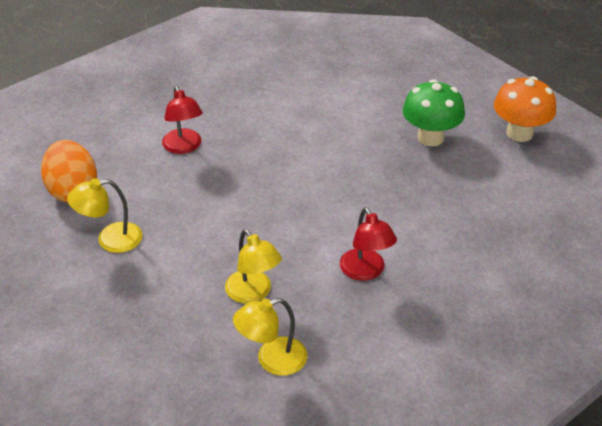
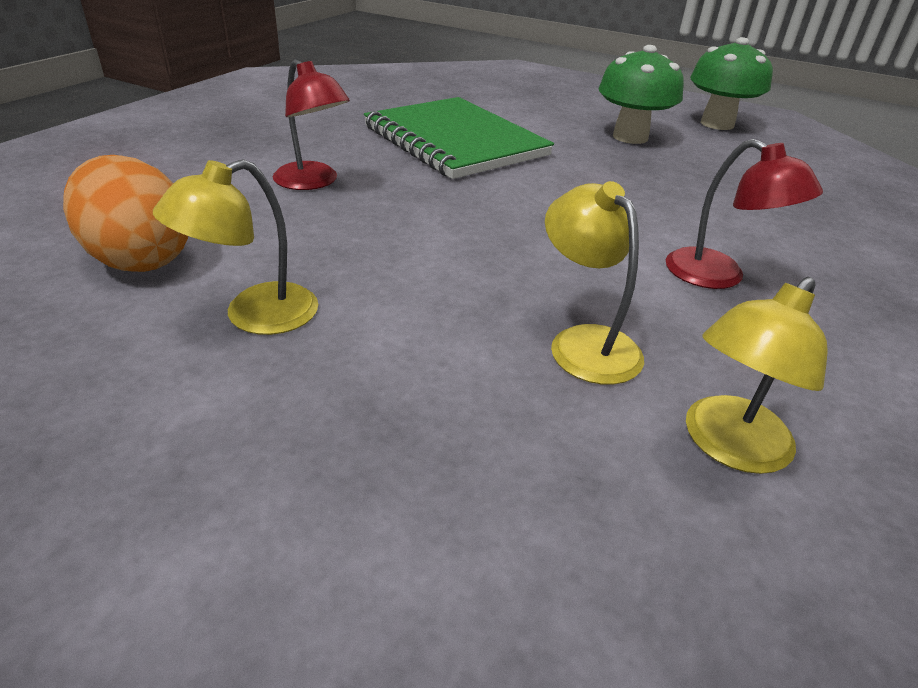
camera: 25 degrees left, 5 degrees down
(253, 293) = (584, 342): yellow lamp -> yellow lamp turned 150 degrees counterclockwise
(297, 121) = (455, 141): none -> green notebook
(519, 133) = (717, 124): orange mushroom -> green mushroom

